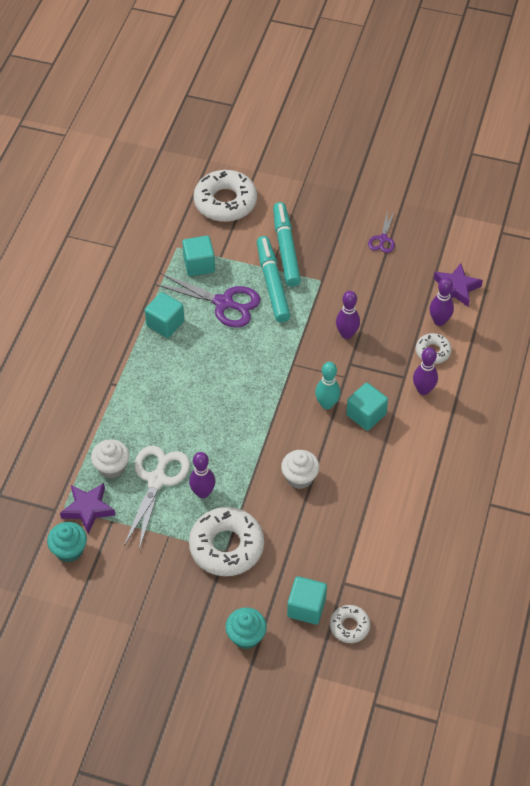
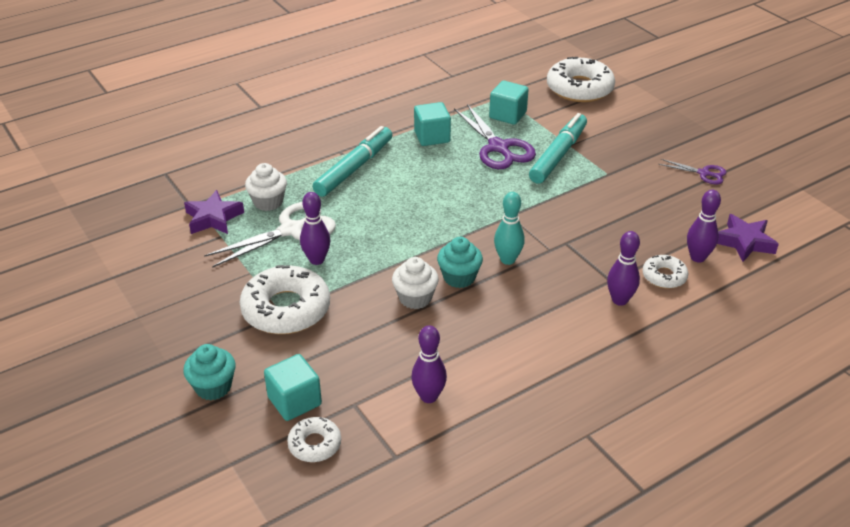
camera: 40 degrees right, 15 degrees down
(69, 550) = (163, 236): turquoise cupcake -> turquoise cupcake (459, 277)
(286, 249) = (599, 139): turquoise marker -> turquoise marker (354, 168)
(346, 334) = (588, 221): purple bowling pin -> purple bowling pin (428, 397)
(366, 415) = (537, 287): turquoise cube -> none
(382, 239) = (703, 173): purple scissors -> purple scissors turned 120 degrees counterclockwise

